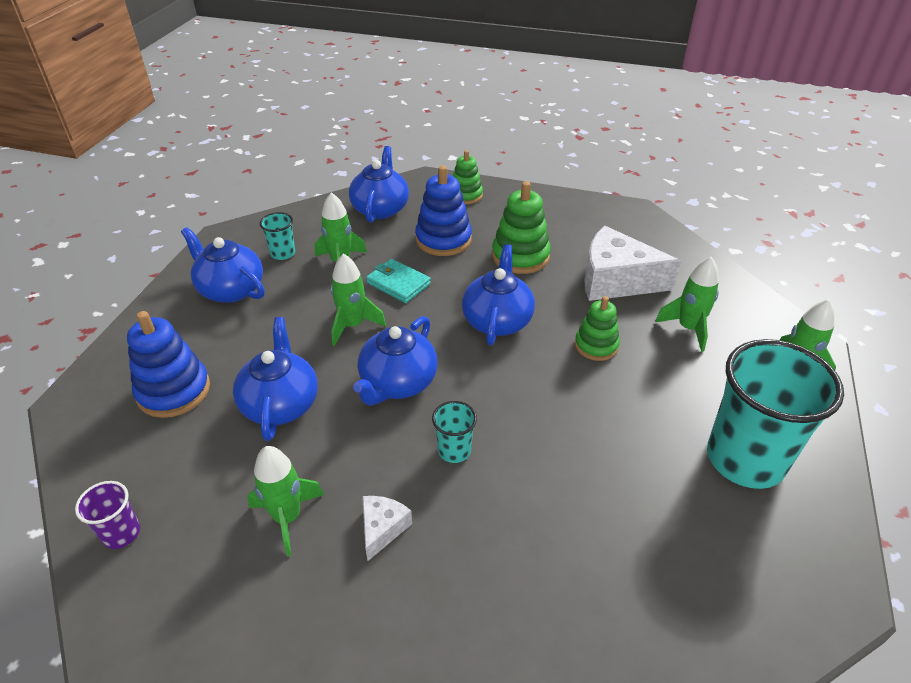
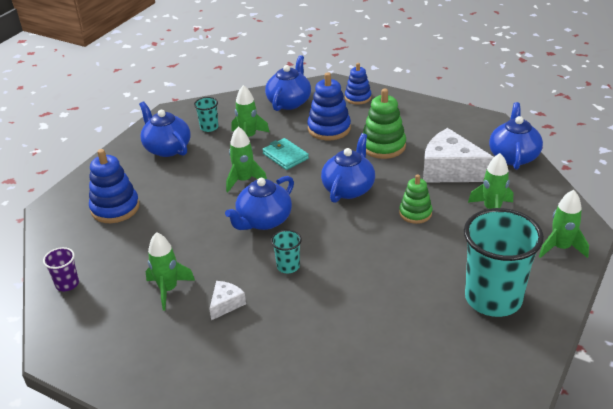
camera: 15 degrees right, 5 degrees down
(280, 404) = (181, 224): blue teapot -> blue teapot (513, 156)
(466, 195) = (358, 97): green stacking toy -> blue stacking toy

